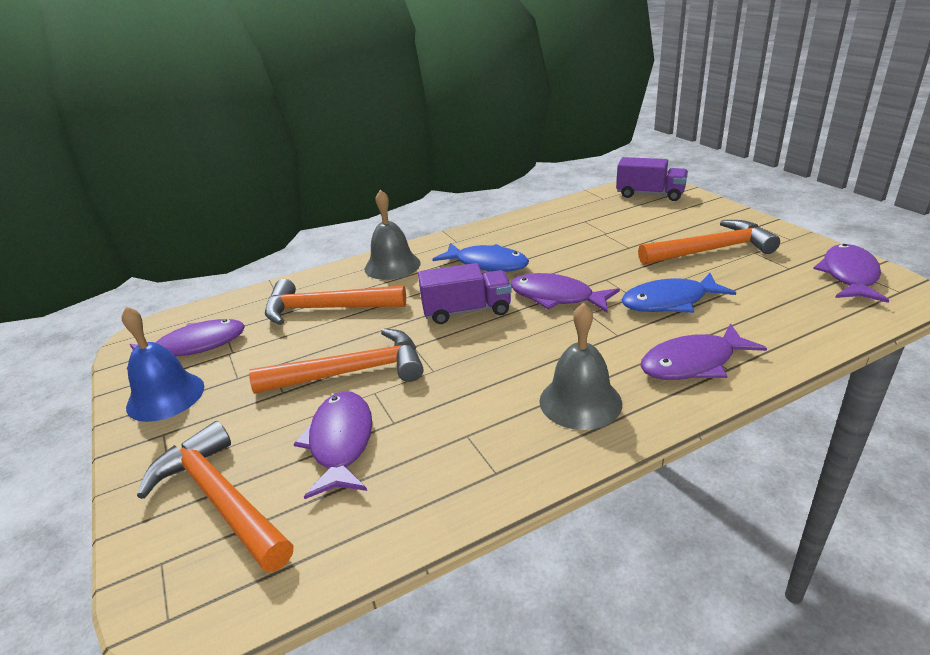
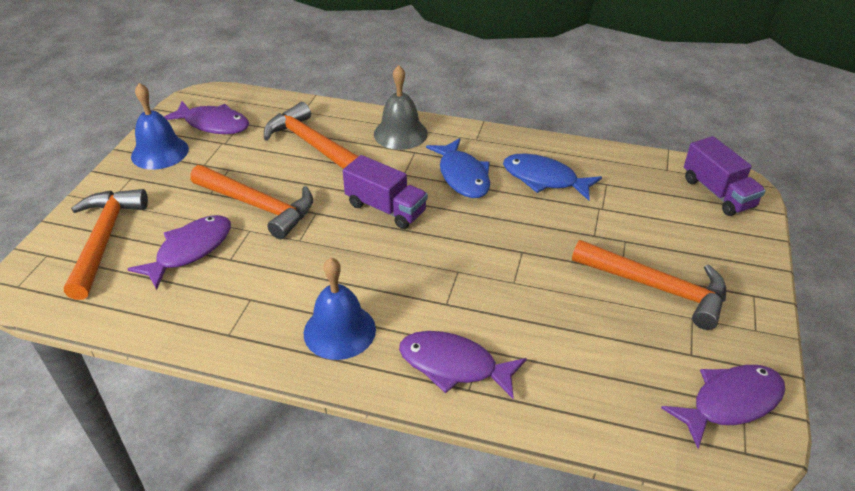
camera: 40 degrees right, 10 degrees up
(556, 297) = (459, 241): purple fish -> none
(580, 401) = (339, 331): grey bell -> blue bell
(669, 302) = (530, 307): blue fish -> blue fish (544, 179)

